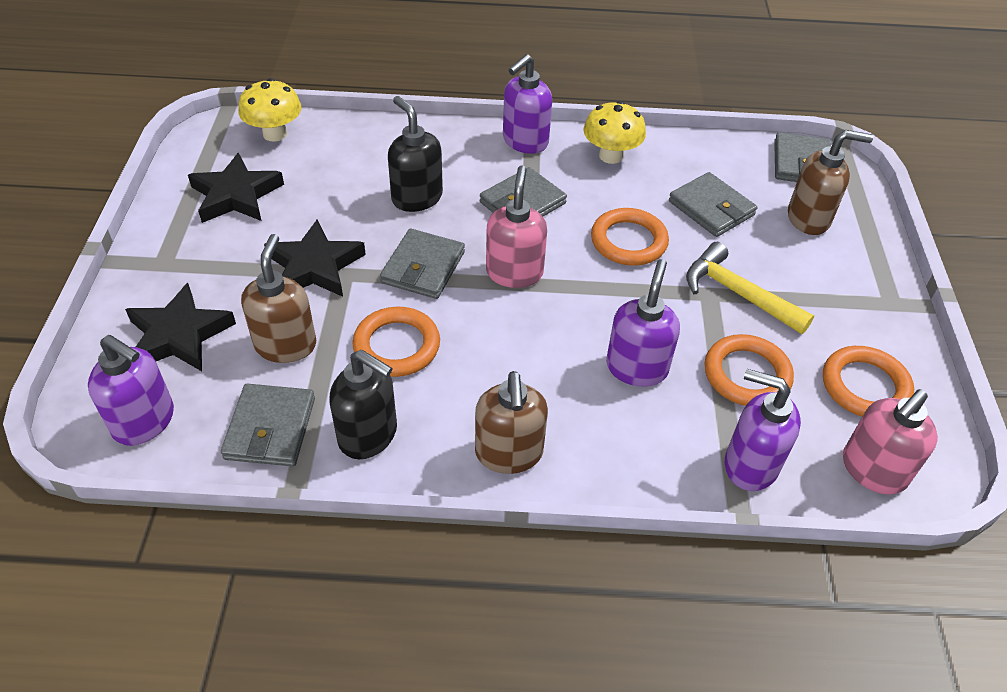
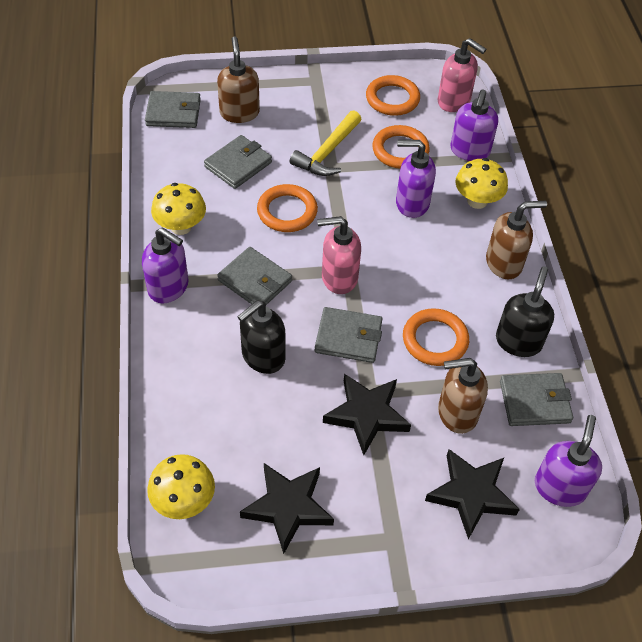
camera: 100 degrees left, 5 degrees up
(638, 449) = (477, 201): none -> yellow mushroom

